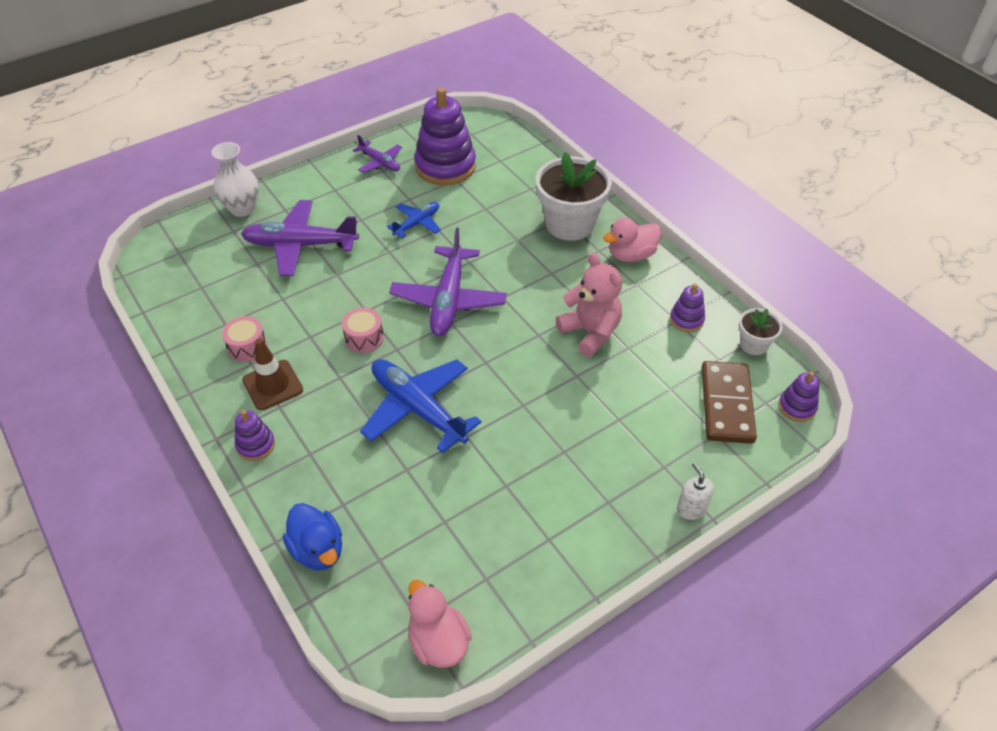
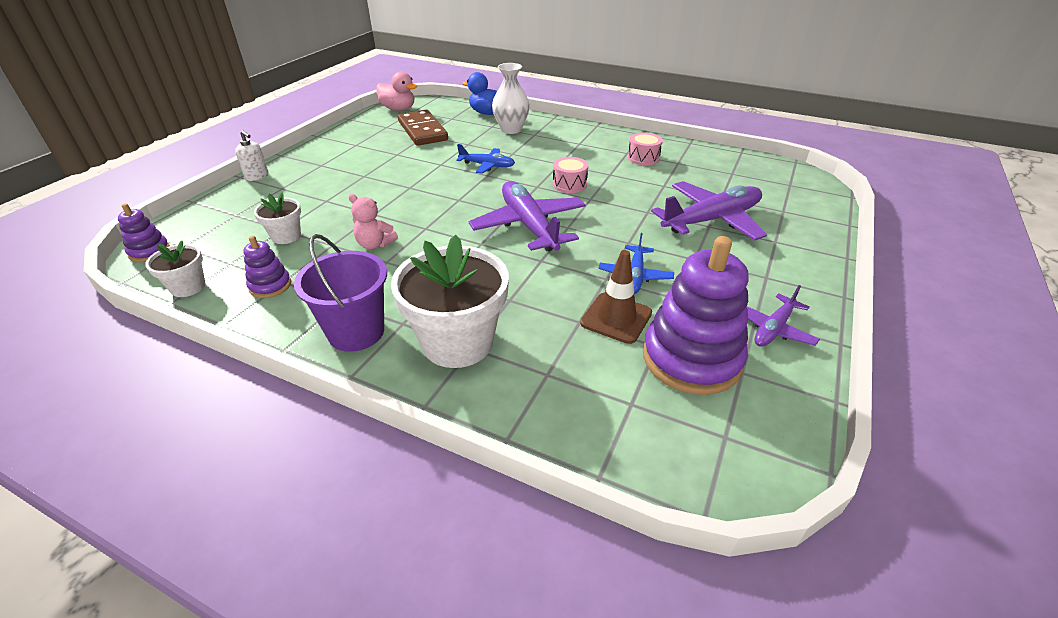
camera: 150 degrees right, 10 degrees down
(242, 209) = (811, 228): white vase -> white vase (511, 129)
(255, 445) = (570, 129): purple stacking toy -> none
(273, 385) = (598, 149): brown traffic cone -> brown traffic cone (616, 318)
(380, 162) = (773, 329): purple plane -> purple plane turned 60 degrees counterclockwise
(418, 408) = (487, 165): blue plane -> blue plane, size x0.55
(590, 332) = (375, 244): pink teddy bear -> pink teddy bear, size x0.60
(631, 255) = (356, 332): pink duck -> purple bucket
(667, 376) = (286, 236): none -> white flower pot
(727, 404) = (224, 234): brown domino -> brown domino (422, 131)

